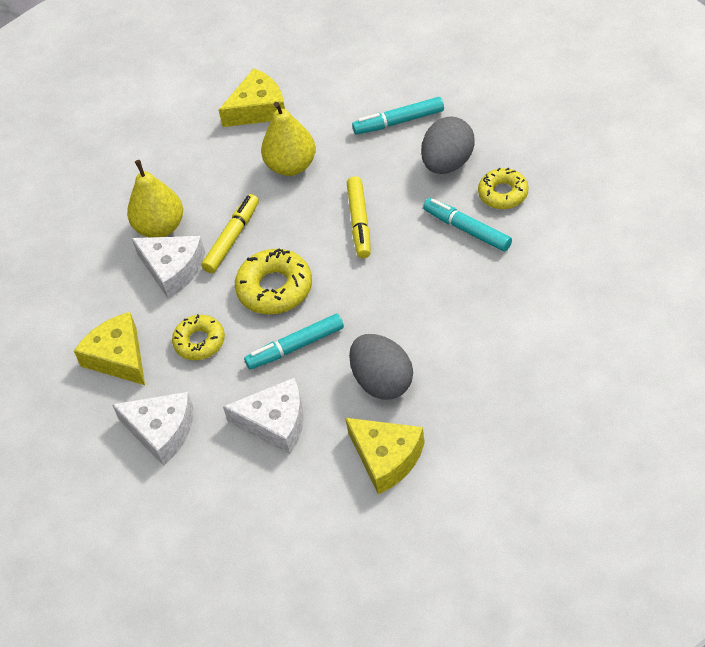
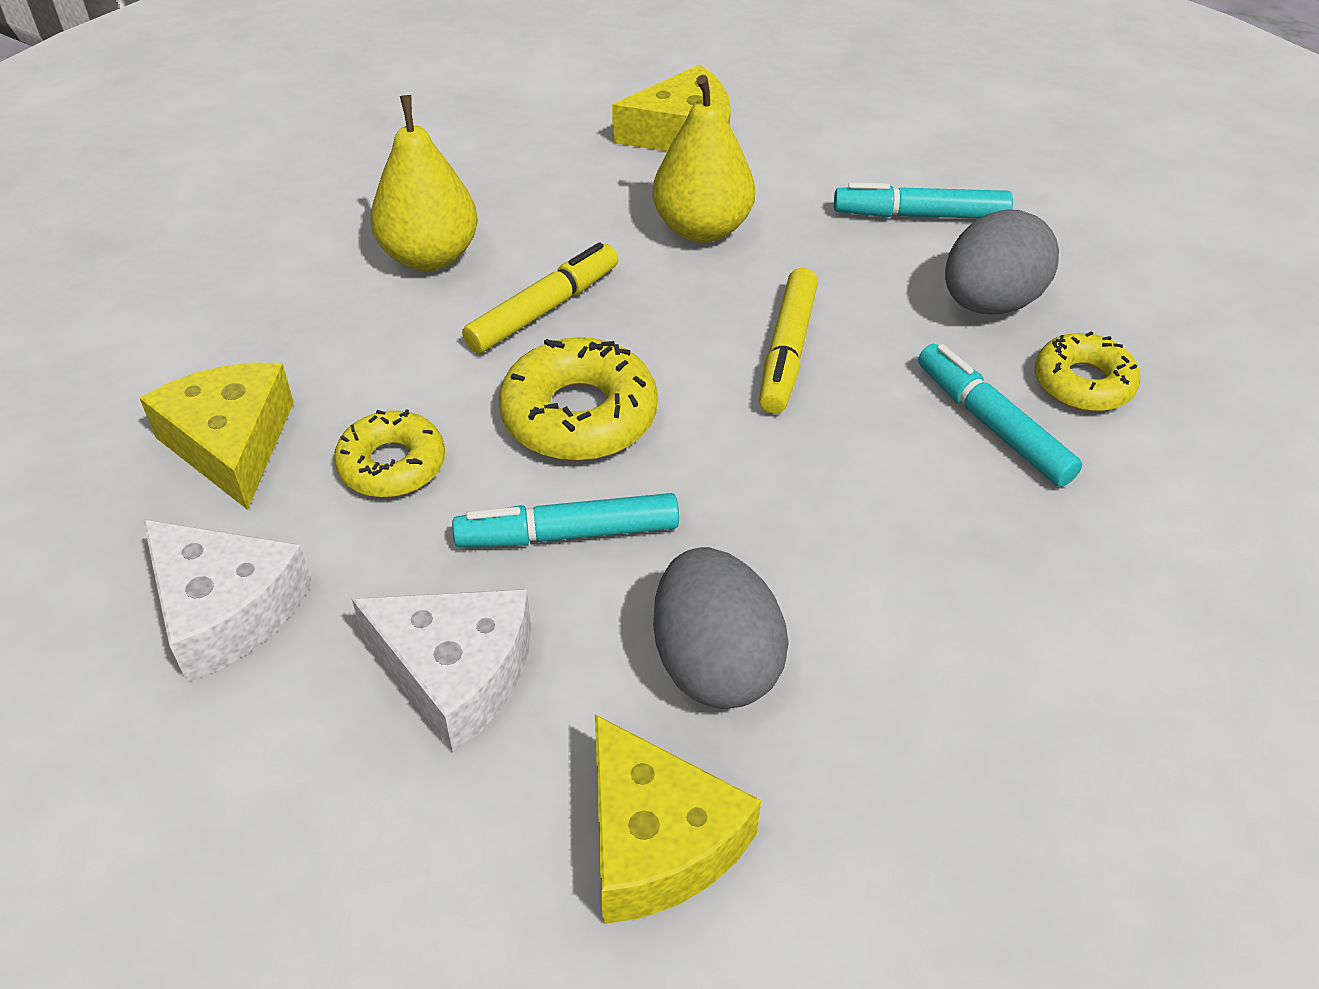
camera: 10 degrees right, 5 degrees down
(172, 269) = (413, 327): white cheese -> none

